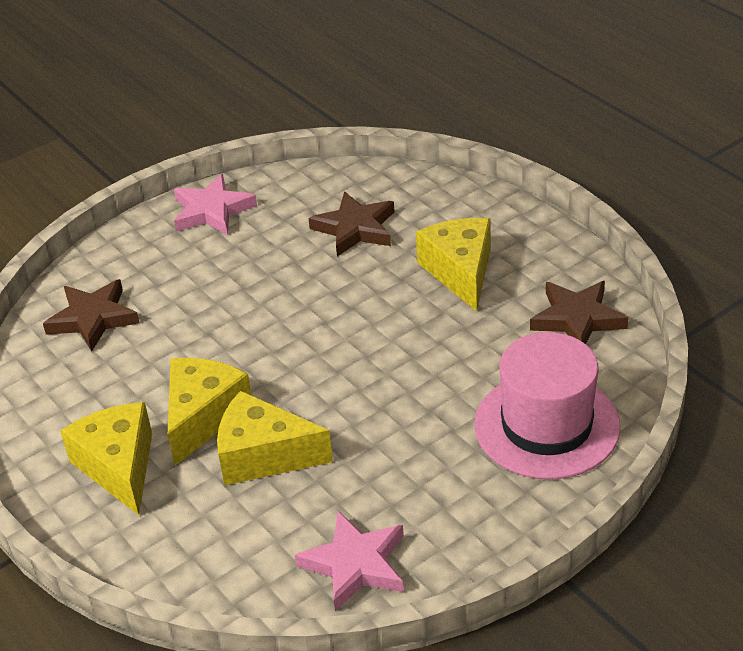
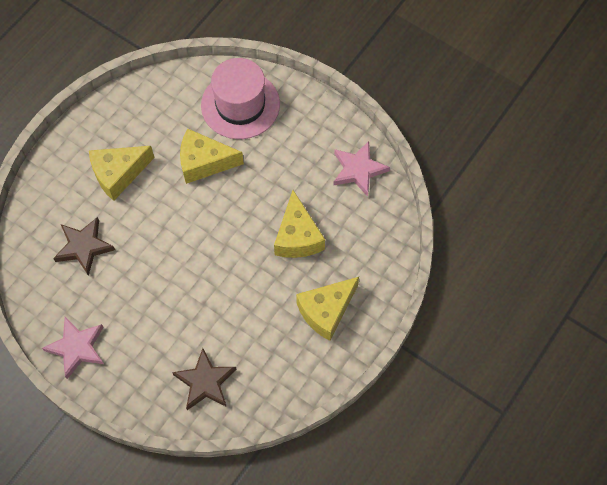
camera: 110 degrees left, 25 degrees up
(203, 417) = (276, 279): yellow cheese -> yellow cheese (204, 162)
(577, 319) = (151, 105): brown star -> none

